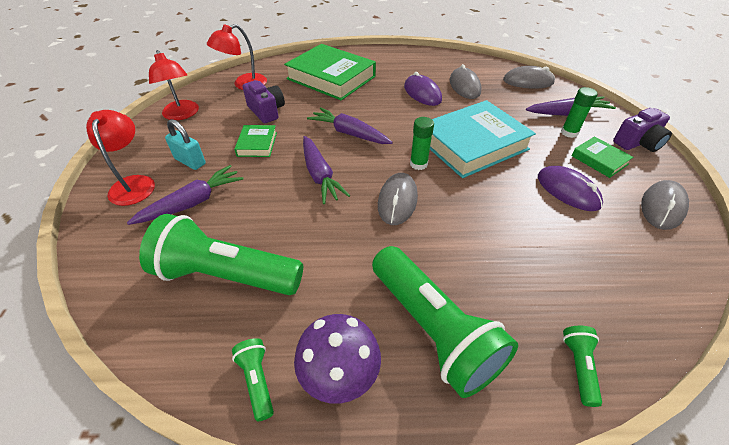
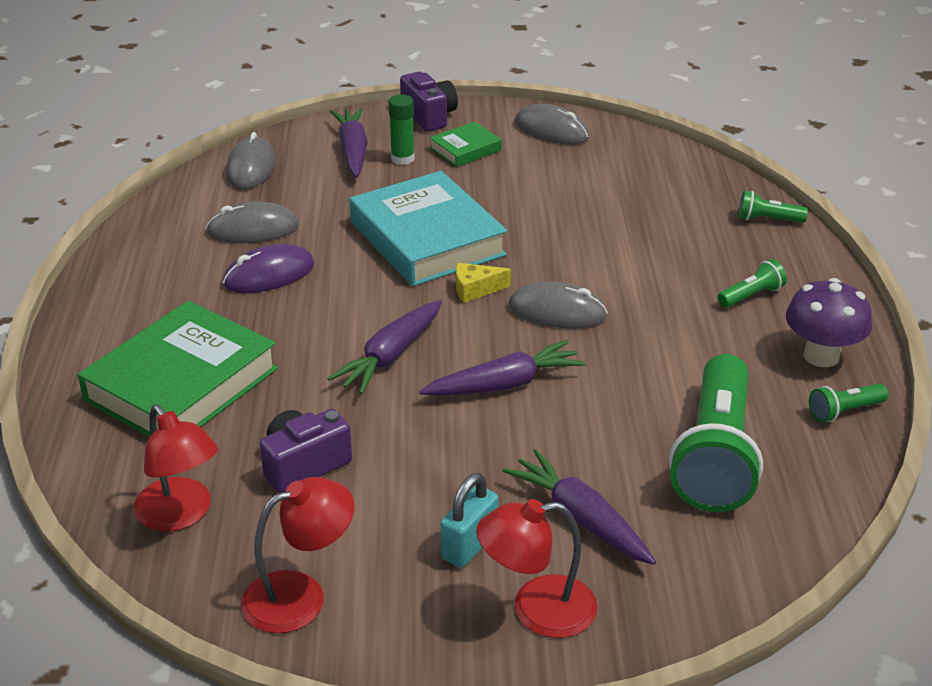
camera: 90 degrees left, 10 degrees down
(257, 144) = (417, 464): green book -> none
(418, 164) = (475, 290): green glue stick -> yellow cheese
(432, 329) = (751, 296): green flashlight -> green flashlight, size x0.43
(567, 191) = (527, 182): purple mouse -> none

